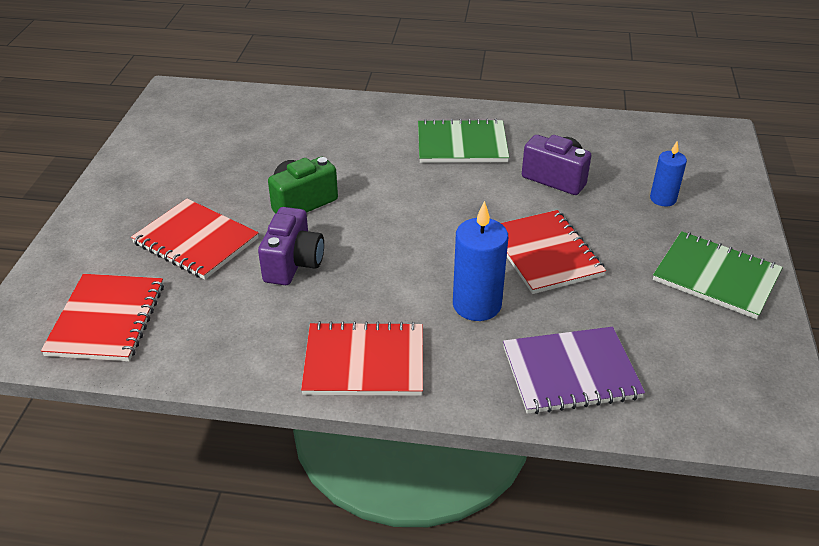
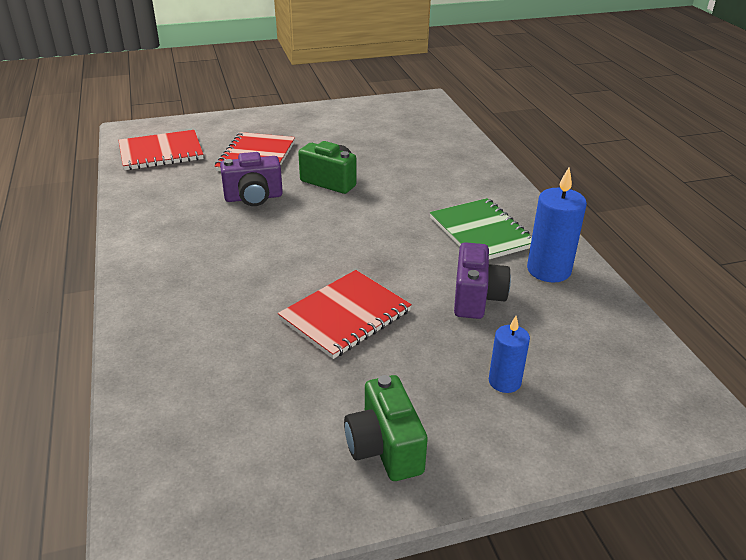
camera: 65 degrees right, 5 degrees down
(364, 362) = (156, 255): red notebook -> none
(477, 305) = (249, 292): blue candle -> blue candle (548, 270)
(570, 372) = (181, 364): purple notebook -> none
(716, 277) = (384, 448): green notebook -> green camera

